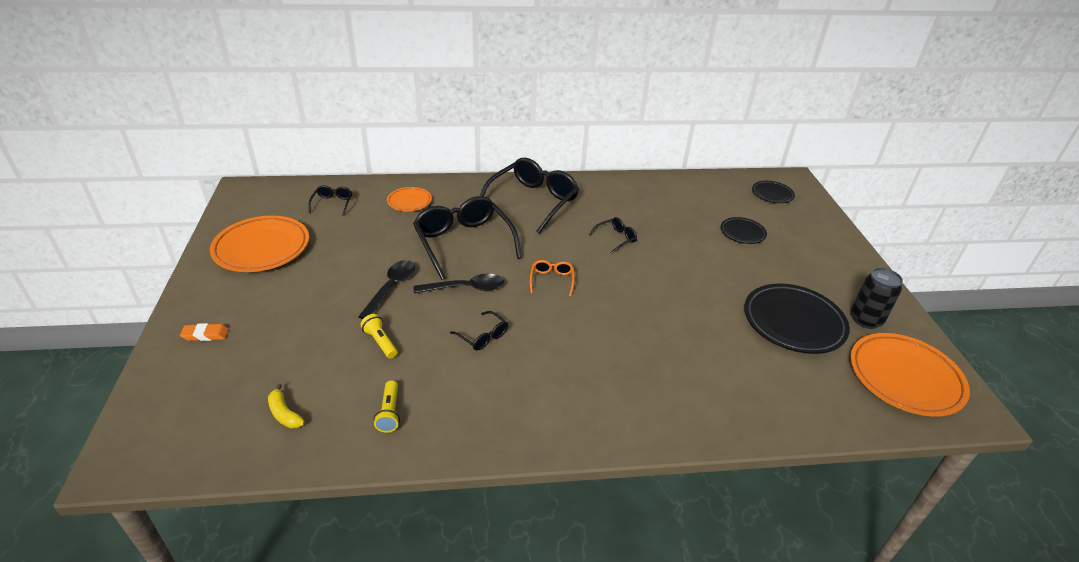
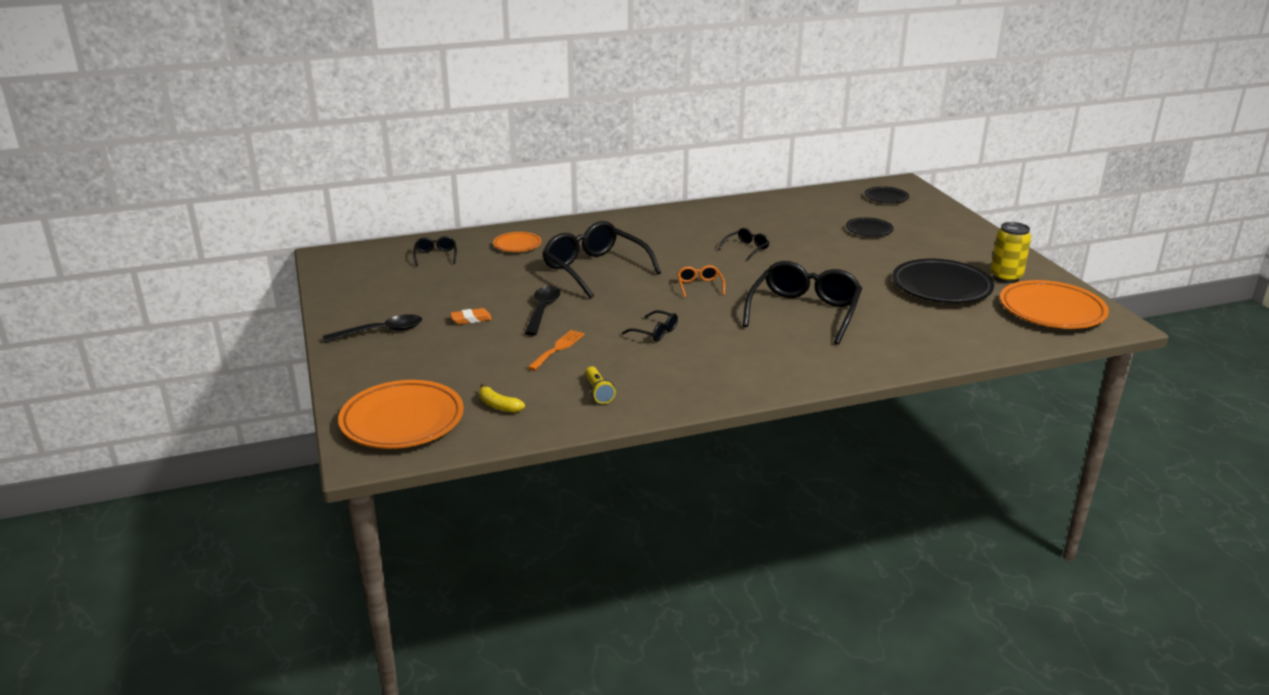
camera: 10 degrees left, 10 degrees down
(205, 335) = (378, 366): orange eraser -> orange eraser (471, 319)
(262, 248) = (386, 298): orange plate -> orange plate (402, 421)
(380, 342) = (558, 348): yellow flashlight -> orange fork
(465, 288) = (617, 302): black spoon -> black spoon (381, 332)
(533, 201) = (647, 230): black glasses -> black glasses (804, 312)
(865, 319) = (1006, 277): black can -> yellow can

